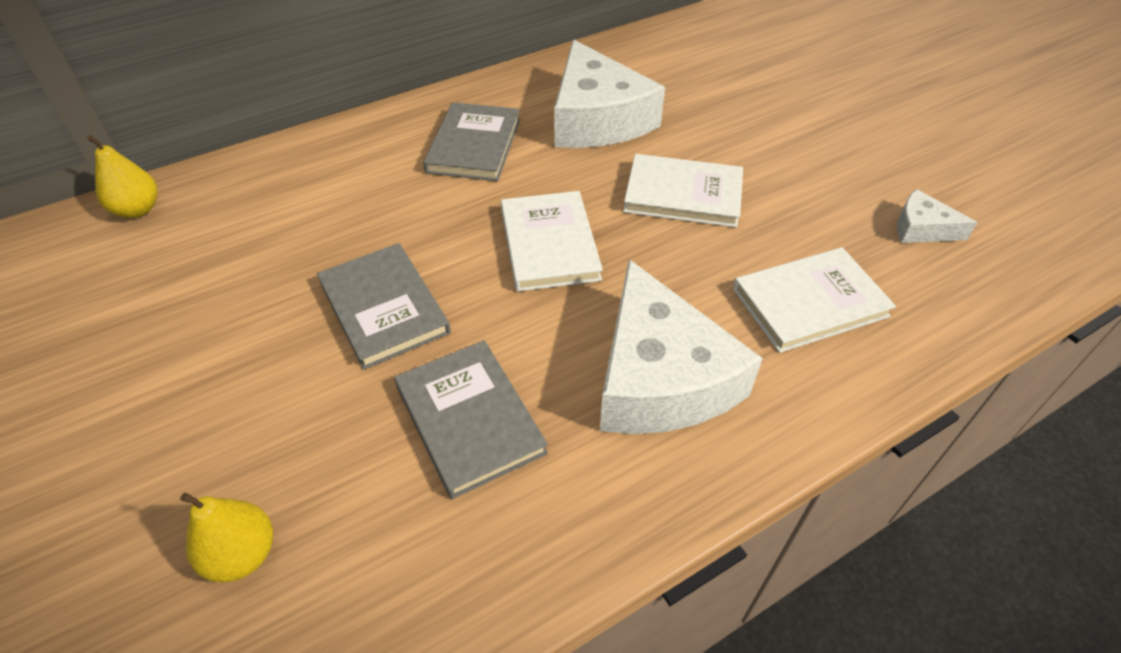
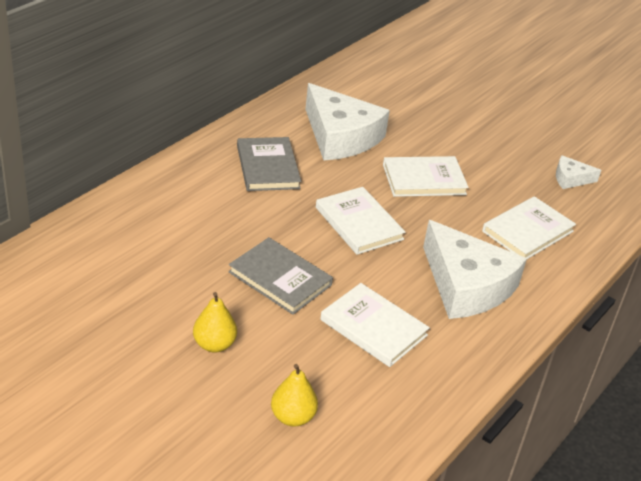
camera: 25 degrees left, 10 degrees down
(138, 210) = (56, 247): yellow pear -> yellow pear (214, 344)
(469, 419) = (373, 327): grey book -> white book

